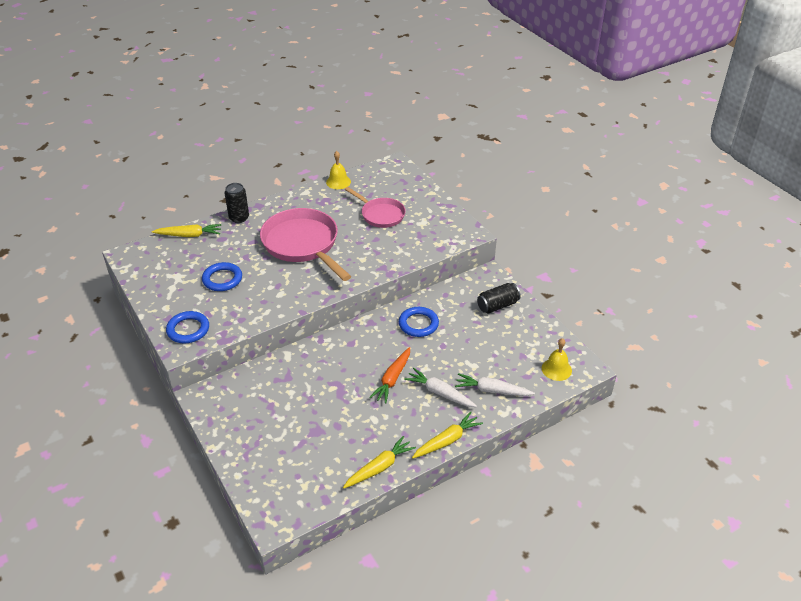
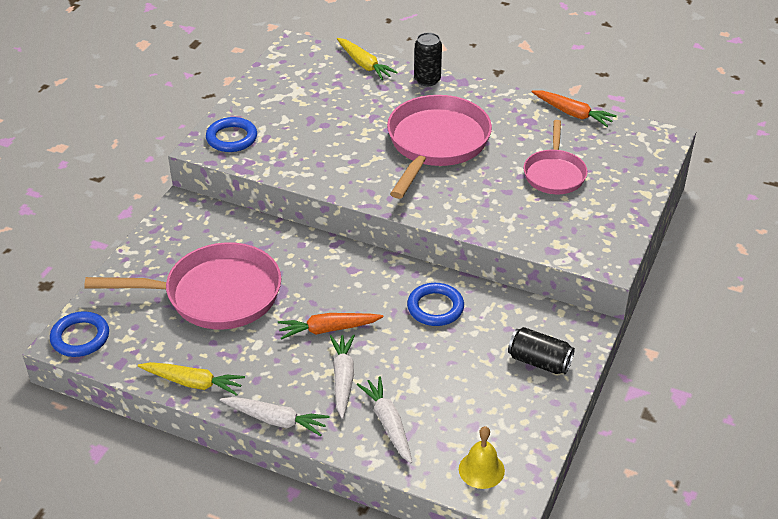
camera: 55 degrees right, 0 degrees up
(222, 279) = (323, 120): blue ring -> blue ring (80, 337)
(308, 419) = (215, 295): none -> pink pan
(338, 182) = (572, 113): yellow bell -> orange carrot
(447, 440) = (275, 420): yellow carrot -> white carrot

